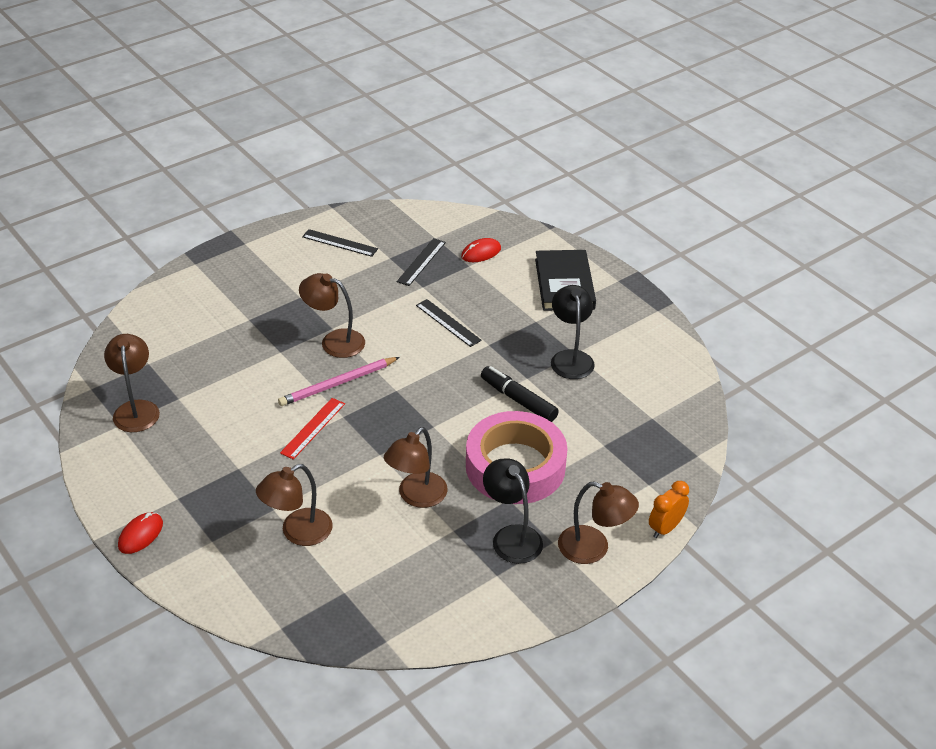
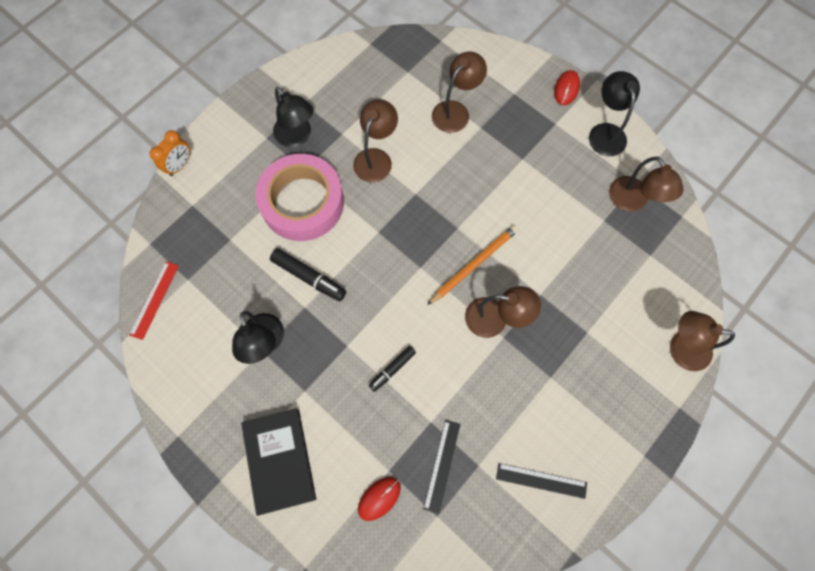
camera: 170 degrees right, 30 degrees up
(122, 479) = (605, 132): none -> black lamp
(313, 428) = (478, 210): red ruler -> red ruler (154, 299)
(338, 384) = (474, 264): pink pencil -> orange pencil
(448, 323) = (392, 369): black ruler -> black marker
(593, 549) = (235, 137): brown lamp -> brown lamp (680, 347)

